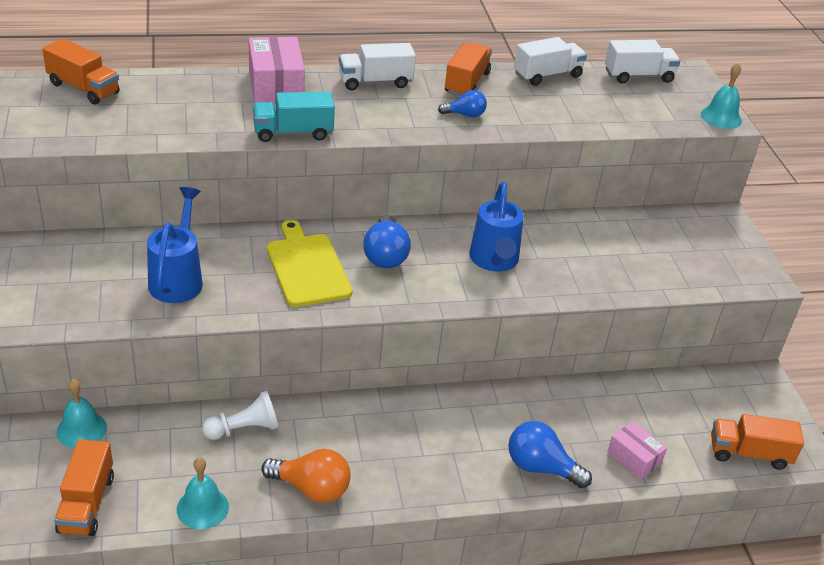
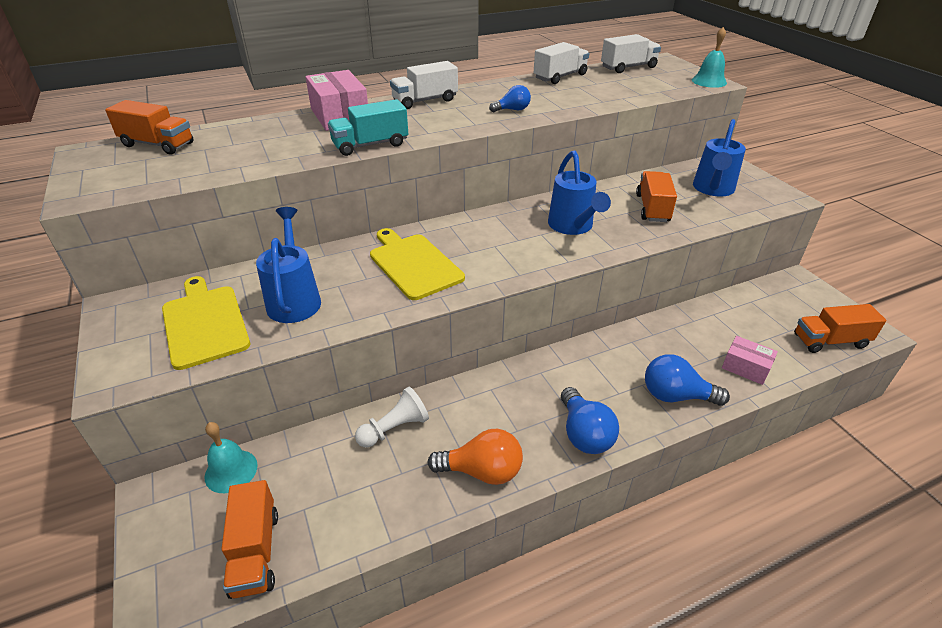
camera: 10 degrees left, 0 degrees up
(89, 284) = (205, 323): none -> yellow cutting board
(202, 508) = (381, 522): turquoise bell -> none
(385, 256) = (479, 241): blue light bulb -> blue light bulb (584, 434)
(466, 83) = (500, 90): orange truck -> orange truck (652, 208)
(682, 249) = (712, 189): none -> blue watering can

